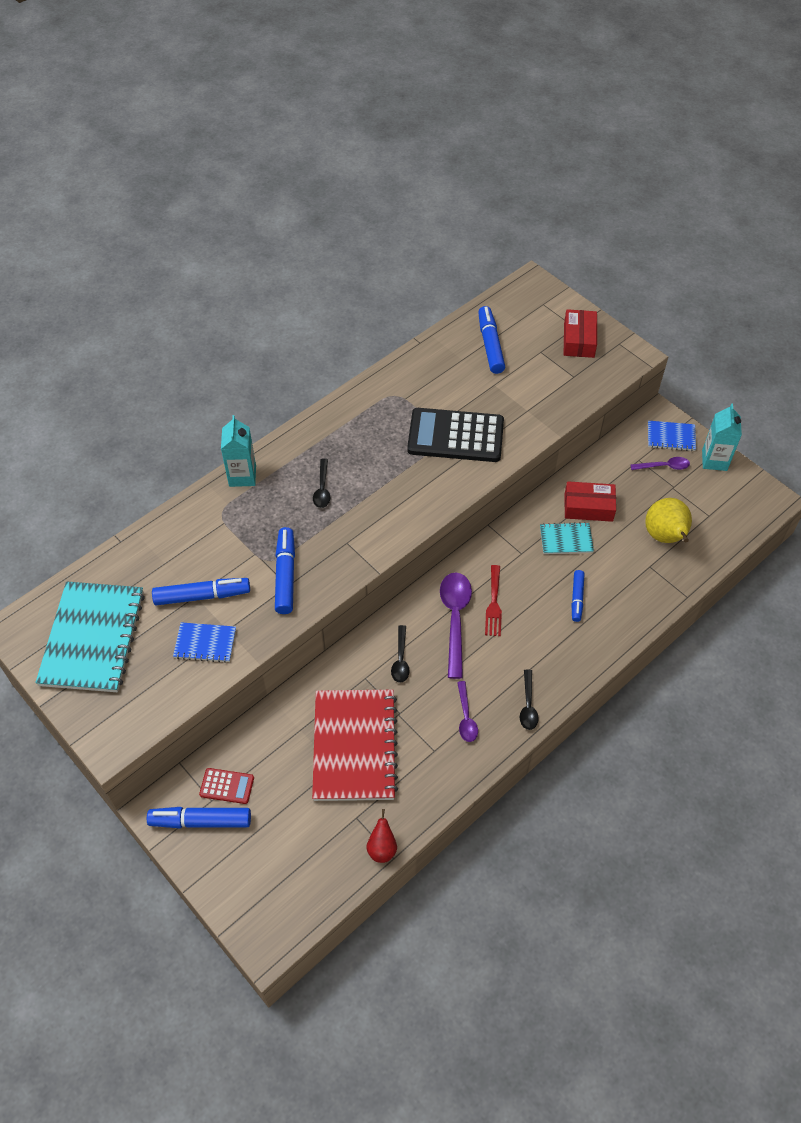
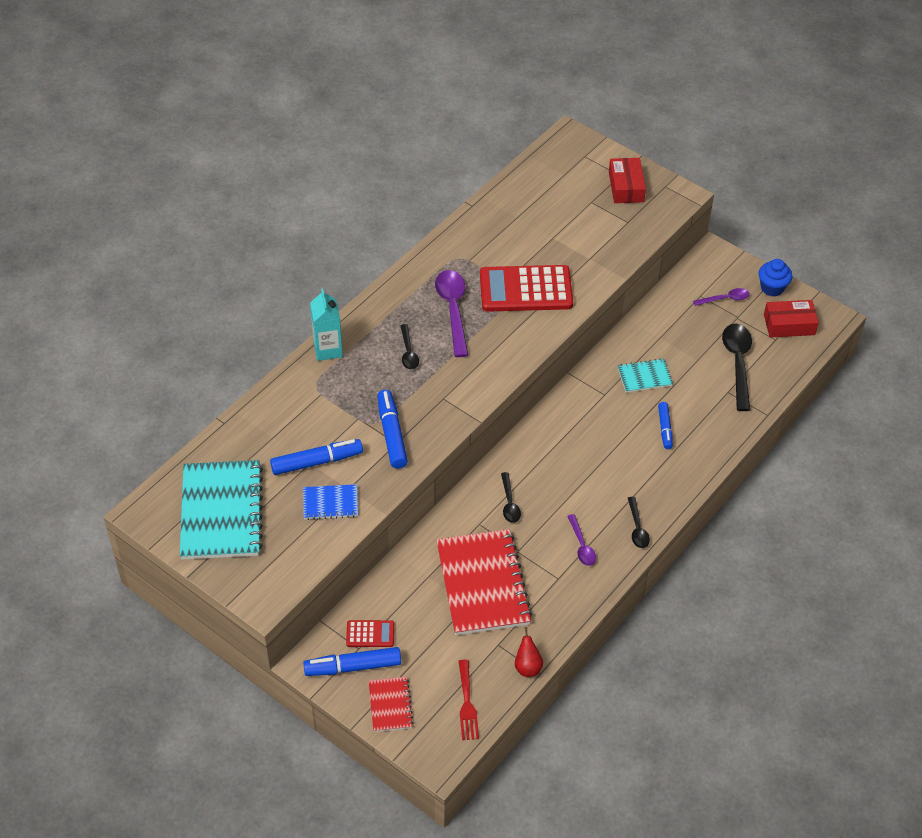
camera: 10 degrees left, 5 degrees down
(229, 871) = (390, 705): none -> red notebook
(455, 436) = (526, 290): black calculator -> red calculator
(455, 619) = (553, 461): purple spoon -> purple spoon (453, 310)
(490, 345) = (541, 200): blue marker -> none
(494, 604) = (587, 443): red fork -> red fork (467, 704)
(588, 507) = (660, 344): red box -> red box (789, 324)
(665, 537) = (737, 363): yellow pear -> black spoon
(671, 437) = (727, 271): blue notebook -> none
(714, 460) = (772, 288): turquoise carton -> blue cupcake

